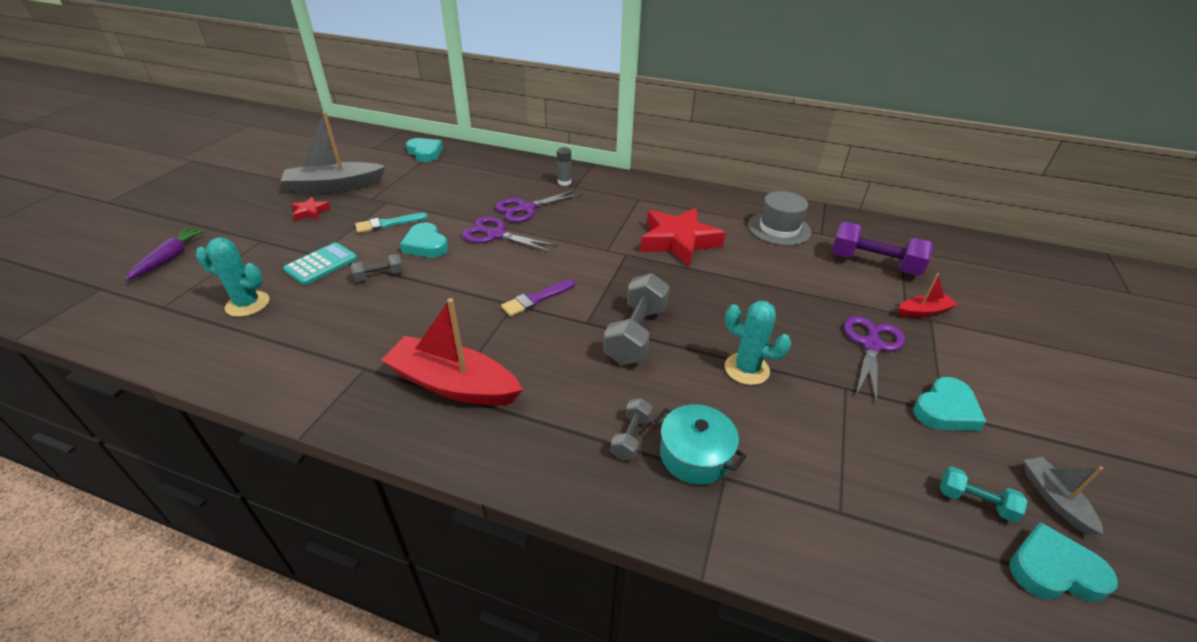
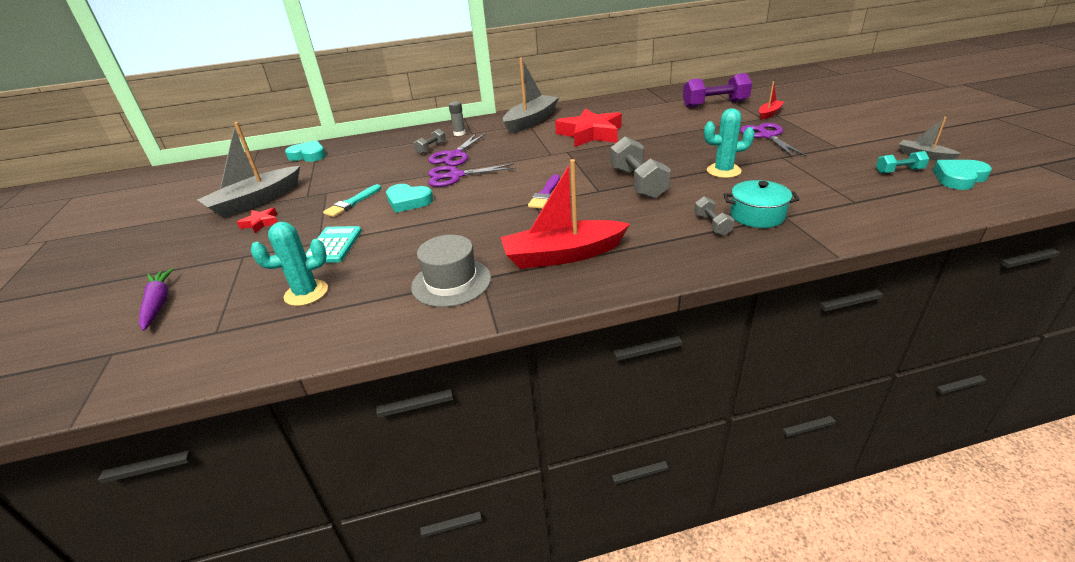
camera: 30 degrees left, 5 degrees down
(379, 276) = (400, 231): grey dumbbell -> grey dumbbell (431, 148)
(645, 196) = (531, 121): none -> grey boat
(779, 228) = (640, 107): grey hat -> grey hat (451, 282)
(945, 410) = (837, 145): turquoise heart -> none

